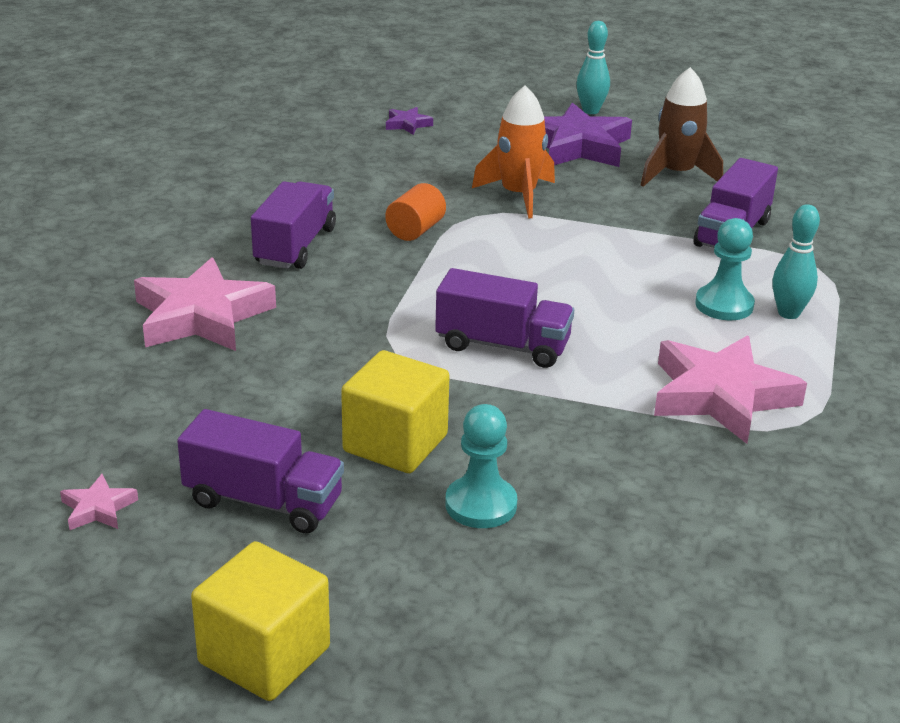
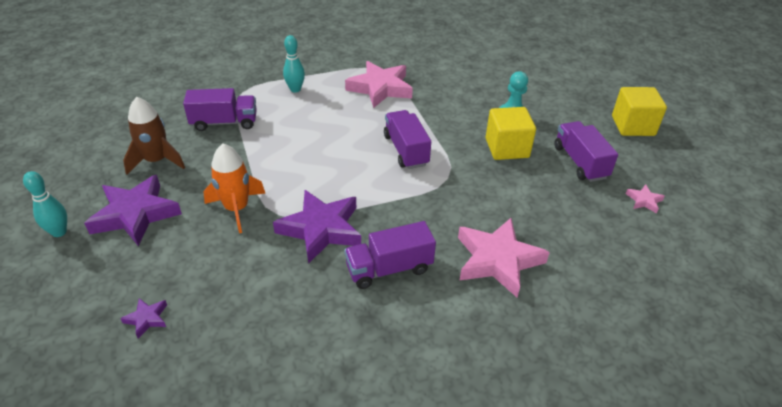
camera: 125 degrees left, 10 degrees up
(415, 230) = (321, 229): orange cylinder -> purple star
(724, 305) = (304, 106): turquoise pawn -> none

